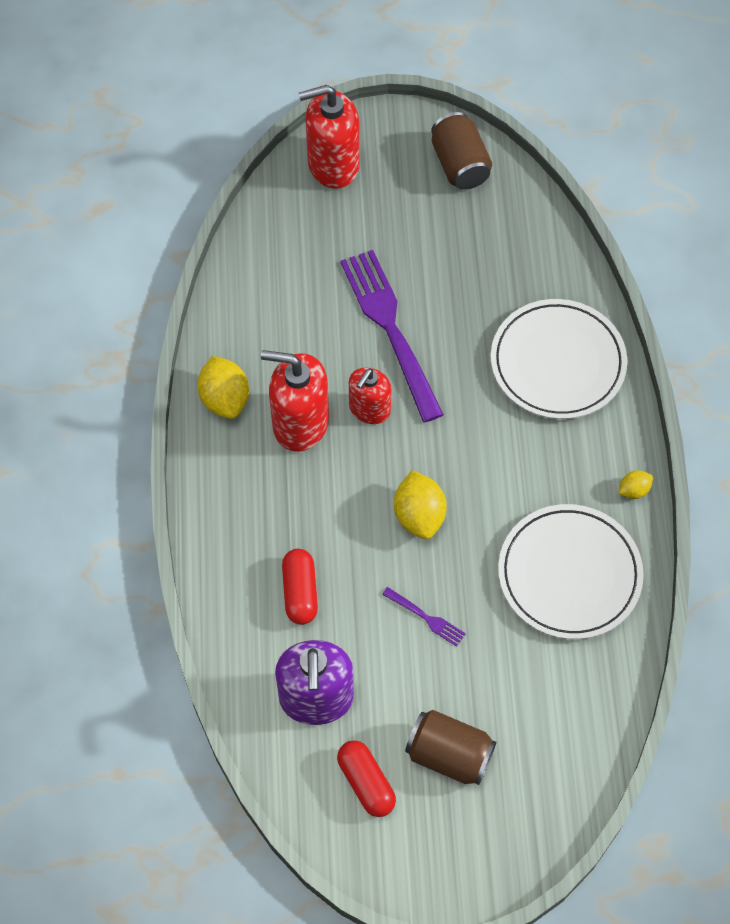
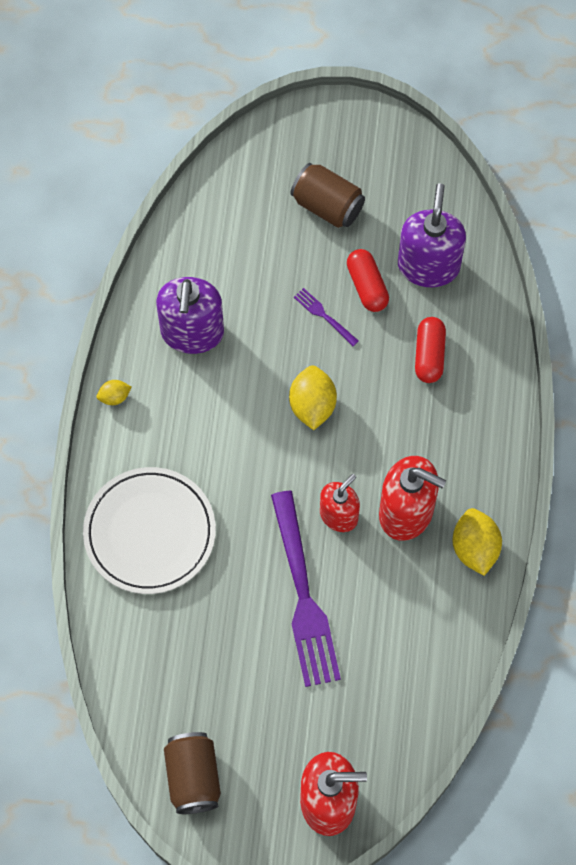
camera: 170 degrees left, 5 degrees up
(366, 783) = (398, 196): red capsule -> red capsule (367, 286)
(569, 574) = (192, 332): white plate -> purple soap dispenser

